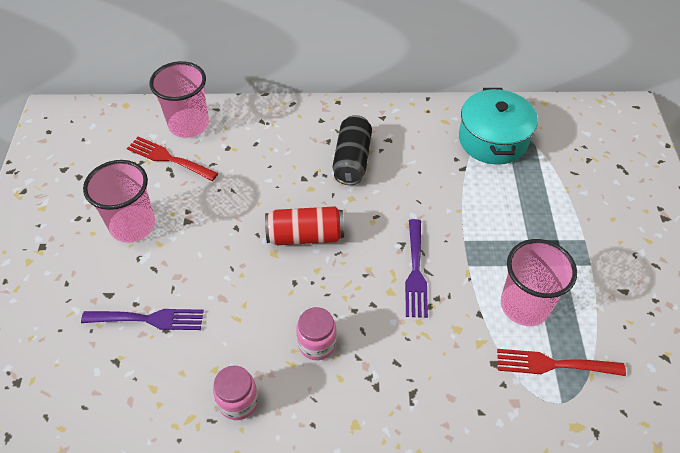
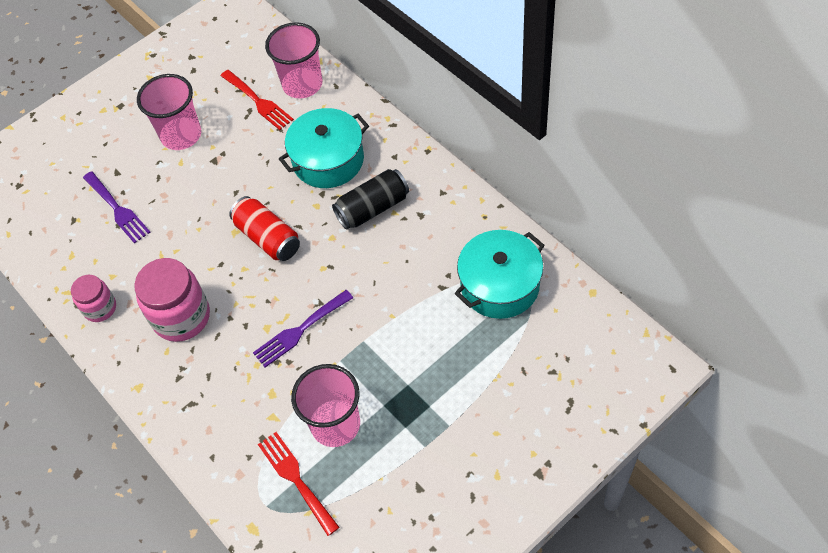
camera: 55 degrees right, 5 degrees up
(168, 158) = (258, 101): red fork -> red fork turned 150 degrees clockwise
(278, 155) = (328, 160): none -> turquoise pot
(317, 344) = (181, 317): pink jar -> pink jar, size x1.71

